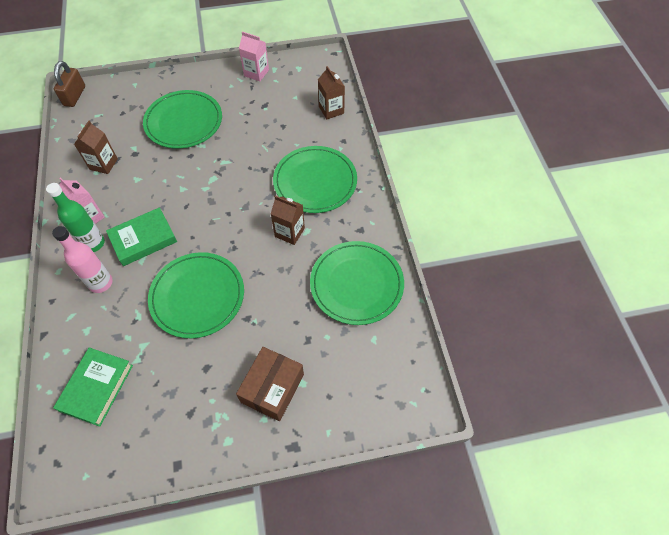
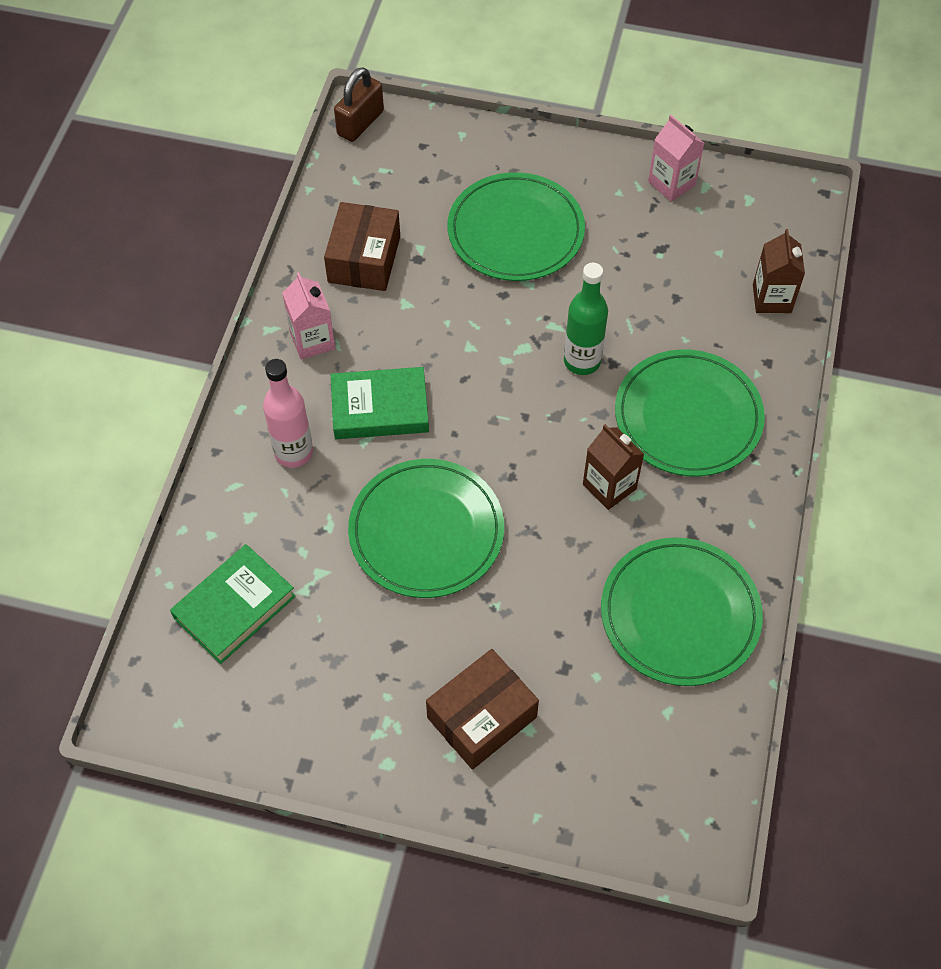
camera: 25 degrees right, 0 degrees up
(93, 243) = (304, 385): green bottle -> green bottle (582, 361)
(103, 164) = (364, 259): brown carton -> brown box

